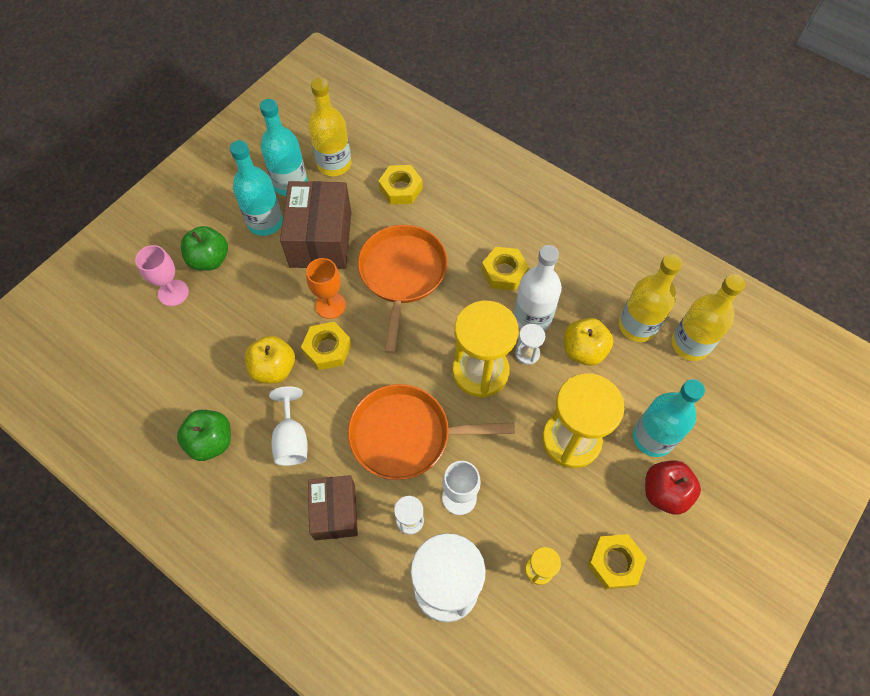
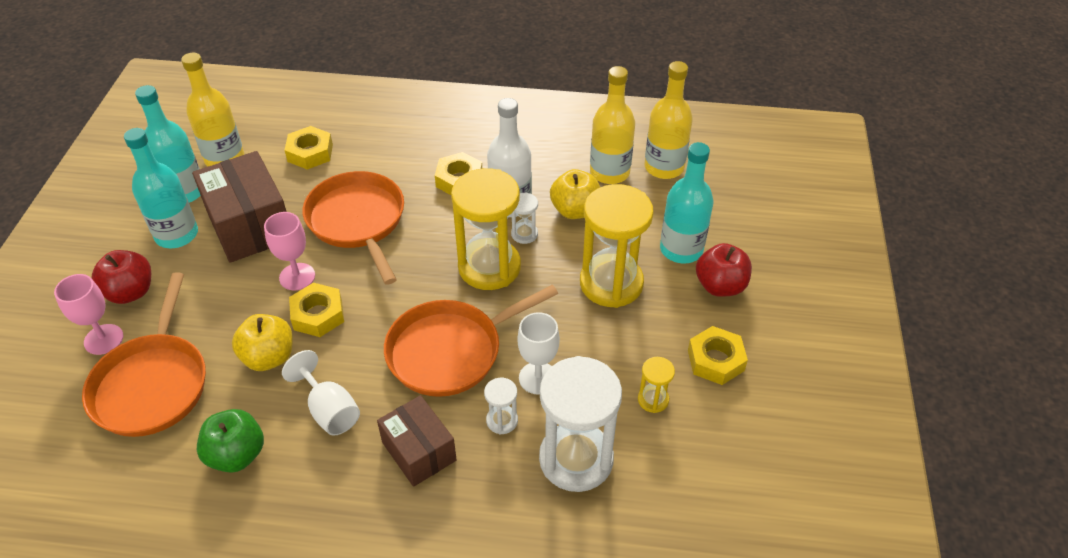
camera: 30 degrees left, 15 degrees down
(186, 349) = (152, 384): none -> orange pan
(209, 260) = (130, 292): green apple -> red apple
(330, 305) = (297, 277): orange goblet -> pink goblet

